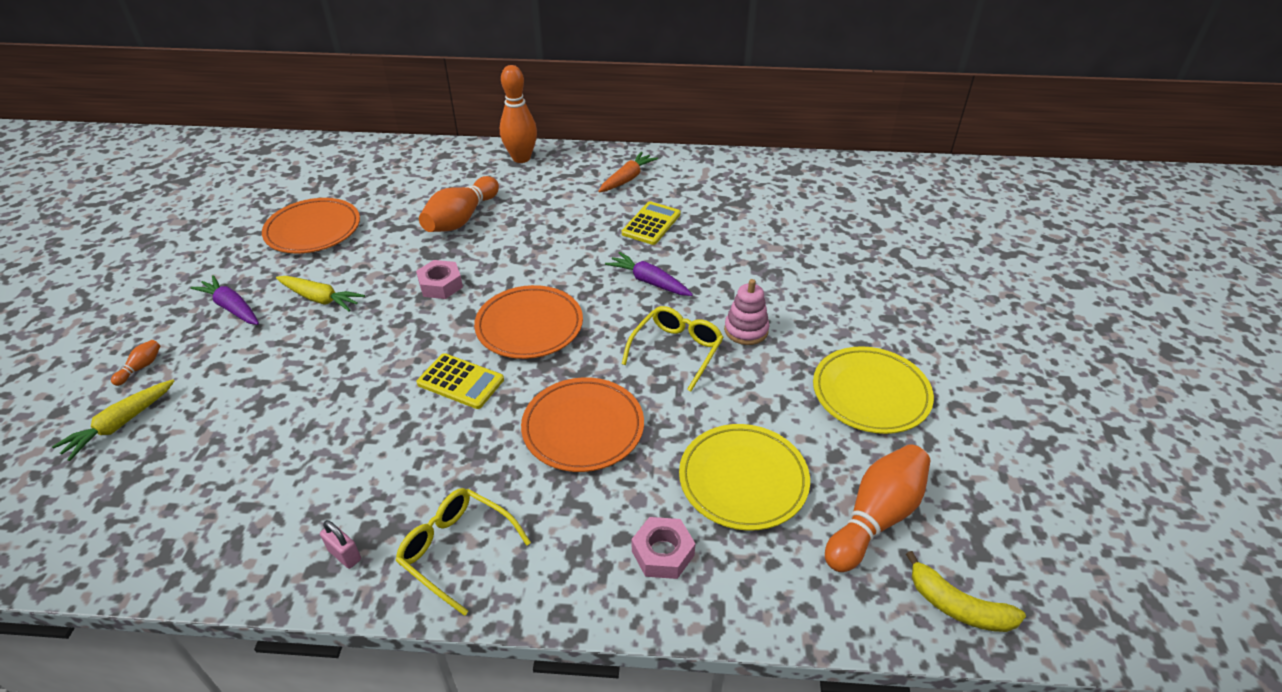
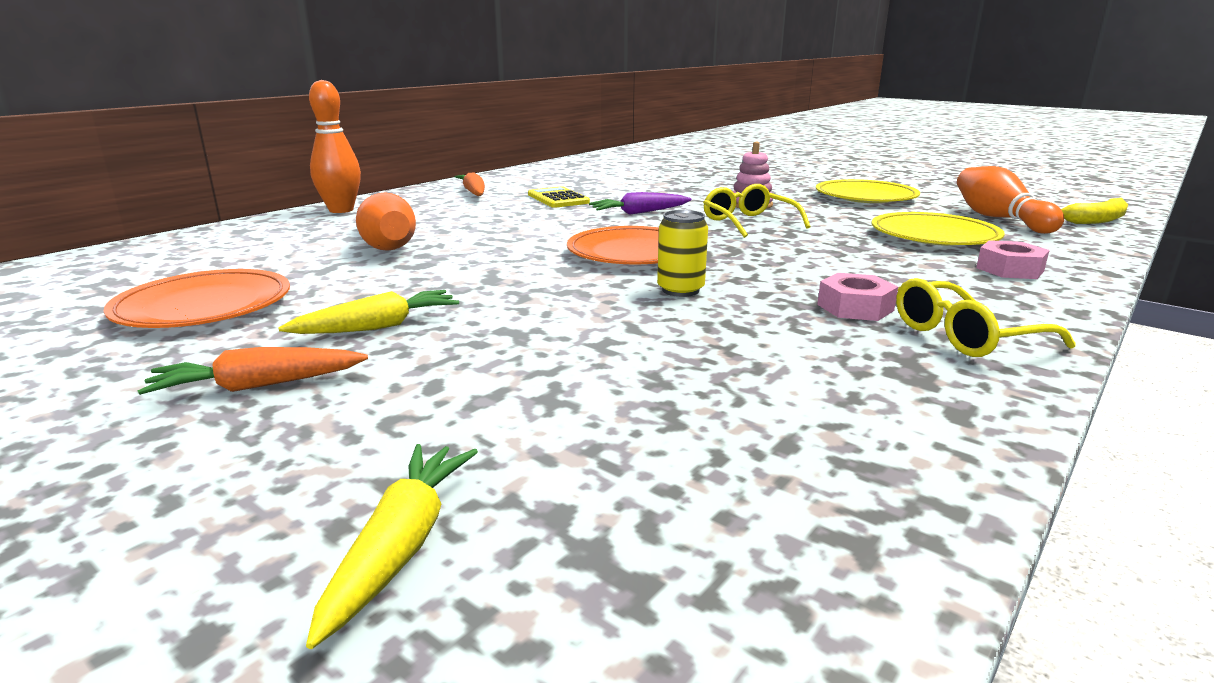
camera: 55 degrees left, 20 degrees down
(120, 425) = (401, 546): yellow carrot -> yellow carrot turned 150 degrees counterclockwise
(141, 367) = (252, 496): orange bowling pin -> none
(231, 307) = (257, 386): purple carrot -> orange carrot
(344, 554) = (940, 392): pink padlock -> none
(440, 285) = (488, 270): pink nut -> pink nut (855, 307)
(460, 381) = (680, 290): yellow calculator -> yellow can
(583, 428) = (818, 263): orange plate -> none

